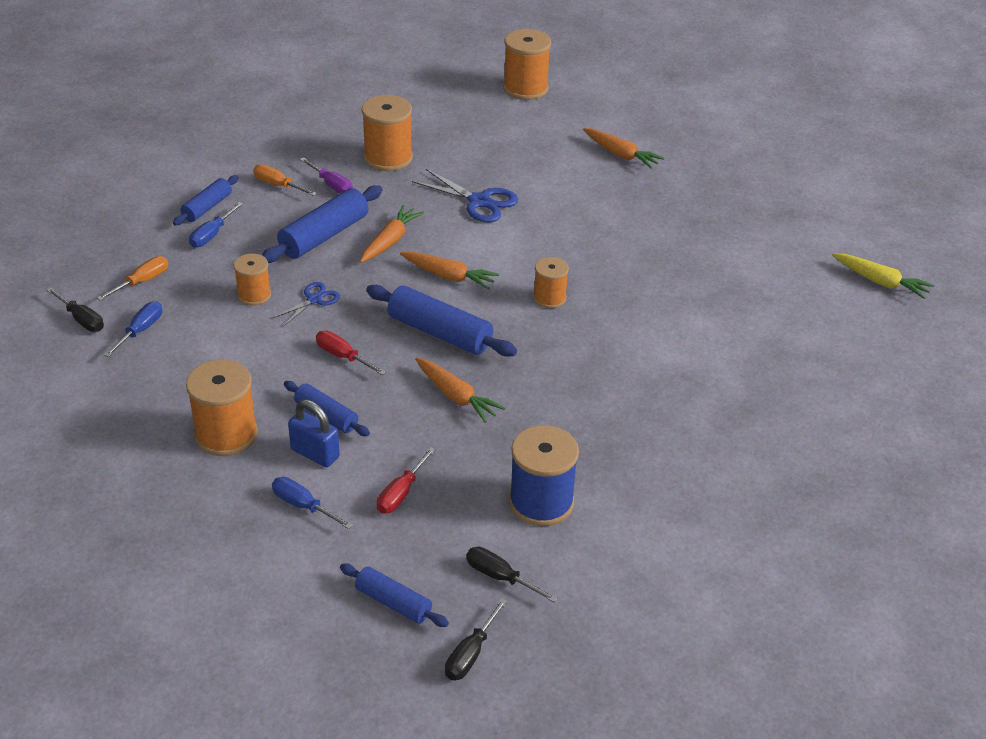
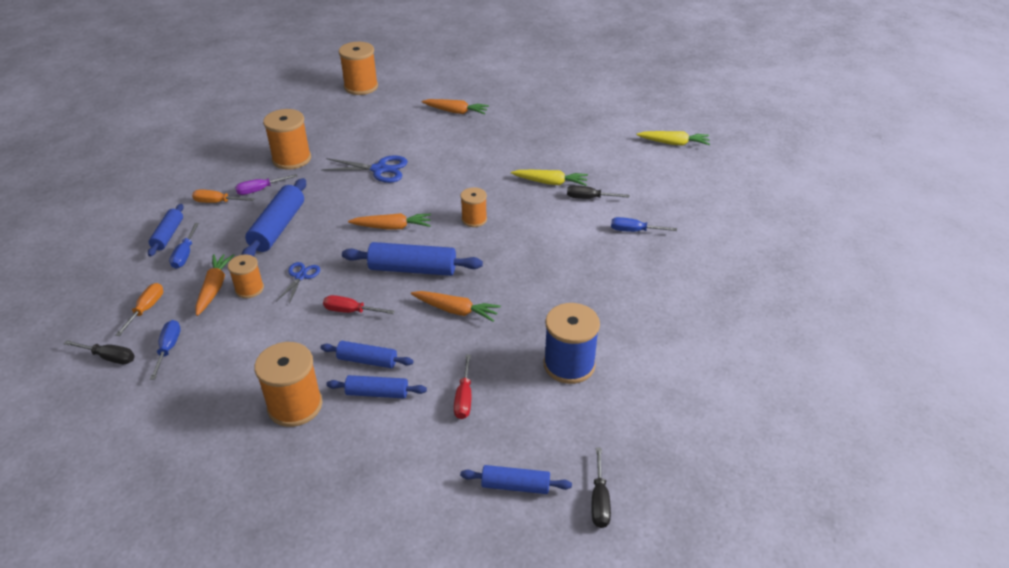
camera: 25 degrees left, 0 degrees up
(303, 506) = (395, 438): blue screwdriver -> blue screwdriver (634, 231)
(315, 453) = (377, 393): blue padlock -> blue rolling pin
(331, 185) = (260, 190): purple screwdriver -> purple screwdriver turned 135 degrees clockwise
(390, 241) = (332, 216): orange carrot -> orange carrot (214, 288)
(500, 577) = (579, 432): black screwdriver -> black screwdriver (589, 198)
(675, 283) = (550, 183): none -> yellow carrot

